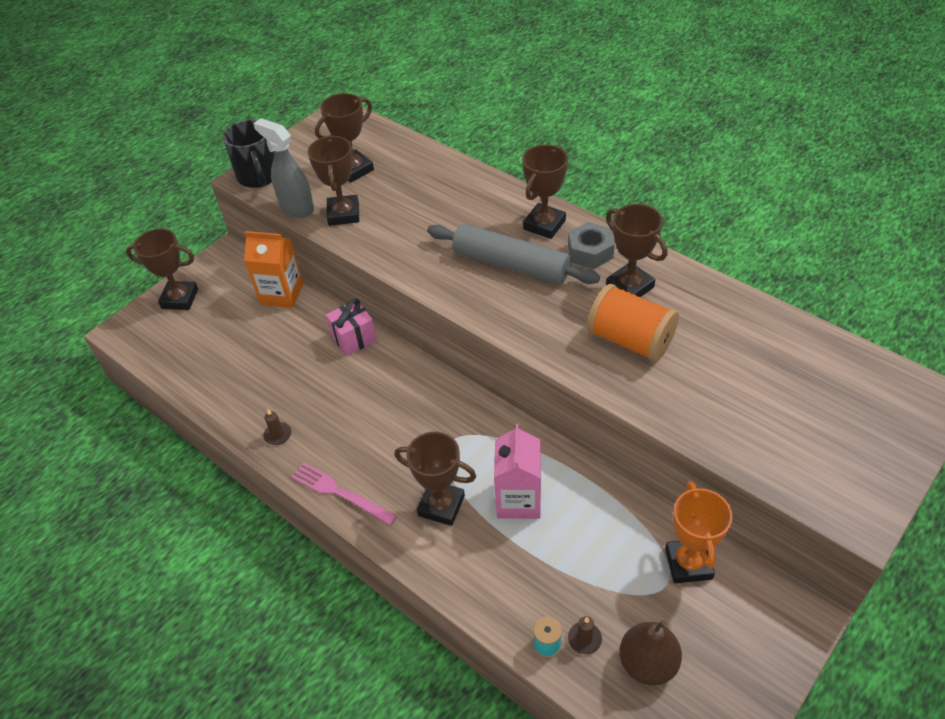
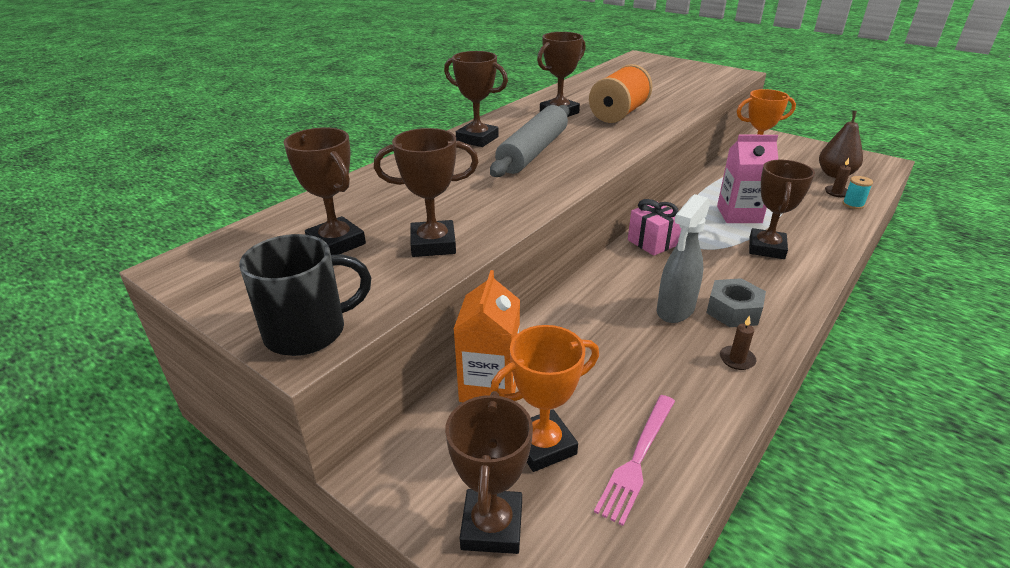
camera: 95 degrees left, 15 degrees down
(226, 319) = (543, 445): none -> orange trophy
(296, 208) = (408, 284): grey spray bottle -> grey spray bottle (675, 310)
(340, 493) = (788, 305): pink fork -> pink fork (637, 459)
(354, 338) = (571, 312): pink gift -> pink gift (652, 242)
(590, 252) = (516, 124): grey nut -> grey nut (733, 311)

